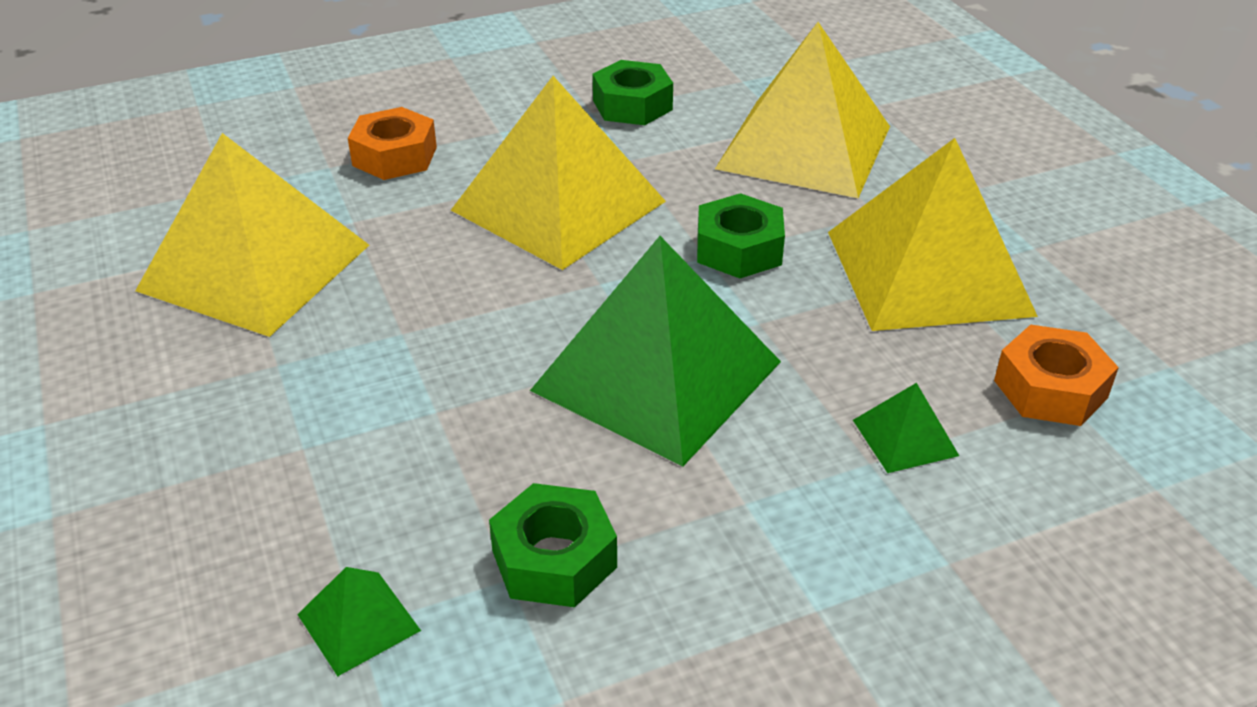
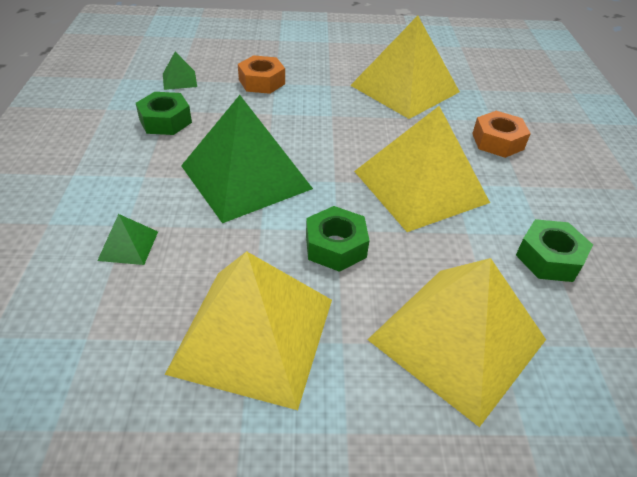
camera: 110 degrees right, 5 degrees up
(1050, 389) = (100, 335): orange nut -> orange nut (262, 82)

